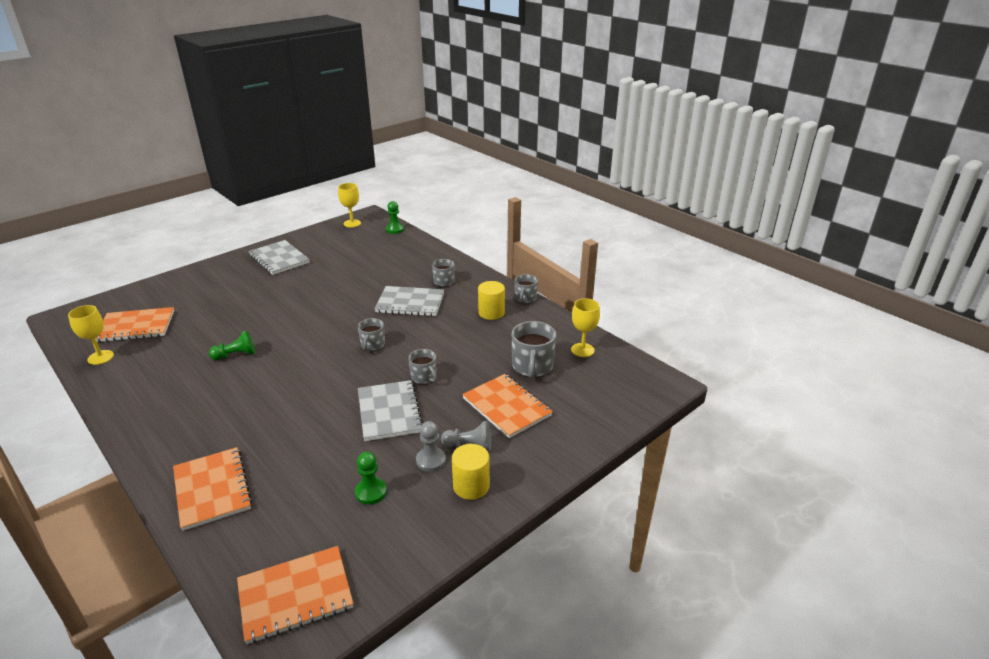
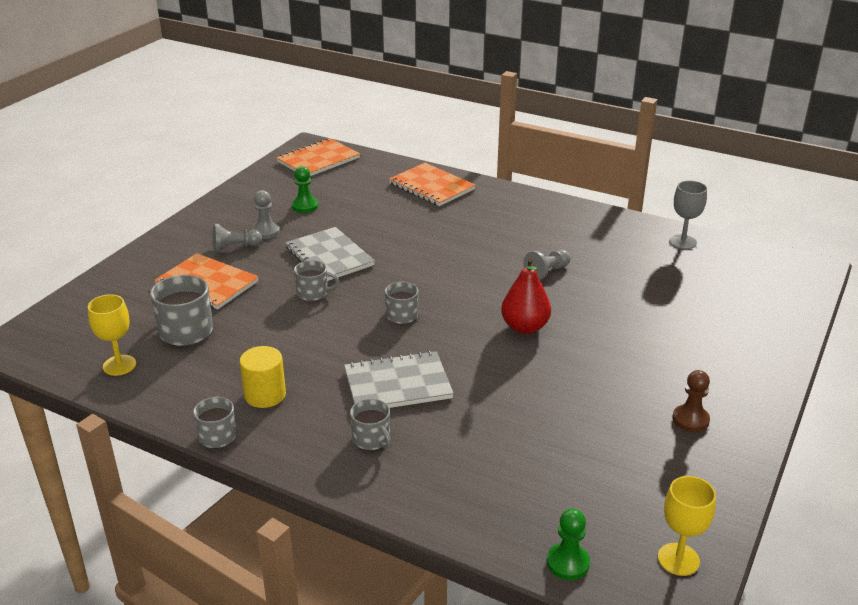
camera: 160 degrees right, 0 degrees up
(100, 357) = (682, 242): yellow goblet -> grey goblet
(136, 326) = (707, 276): orange notebook -> none
(236, 355) = (547, 272): green pawn -> grey pawn
(279, 259) = (690, 420): grey notebook -> brown pawn
(302, 319) = (524, 327): none -> red pear
(424, 377) = (313, 293): grey mug -> grey mug turned 150 degrees clockwise
(471, 486) = (222, 223): yellow cylinder -> none

